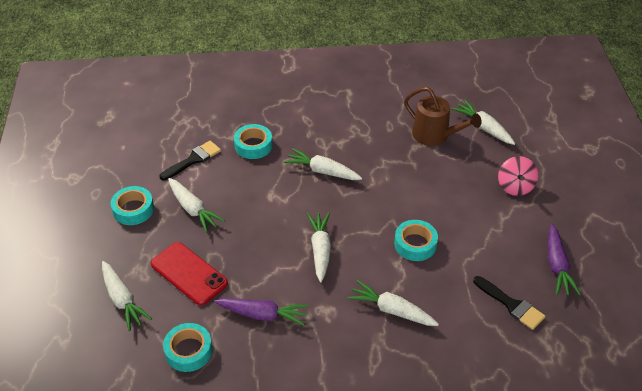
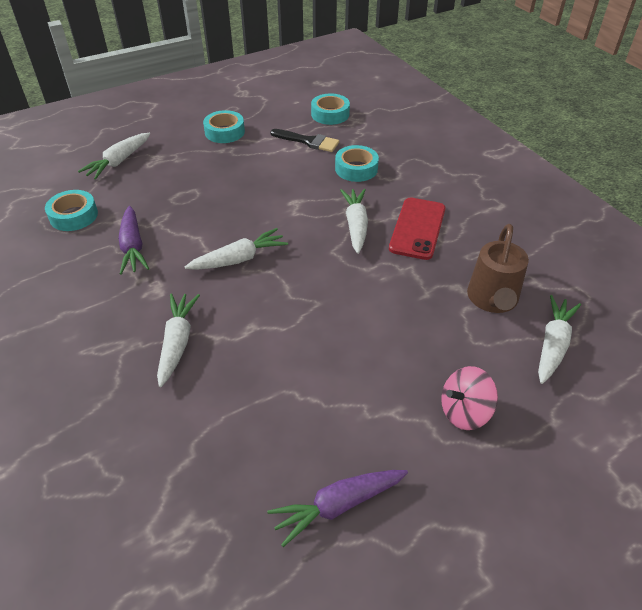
camera: 65 degrees right, 0 degrees up
(189, 274) = (164, 186): red phone -> red phone (417, 228)
(193, 209) = (245, 162): white carrot -> none
(415, 244) = (291, 334): turquoise tape -> turquoise tape (330, 114)
(511, 305) = (236, 463): black brush -> none

